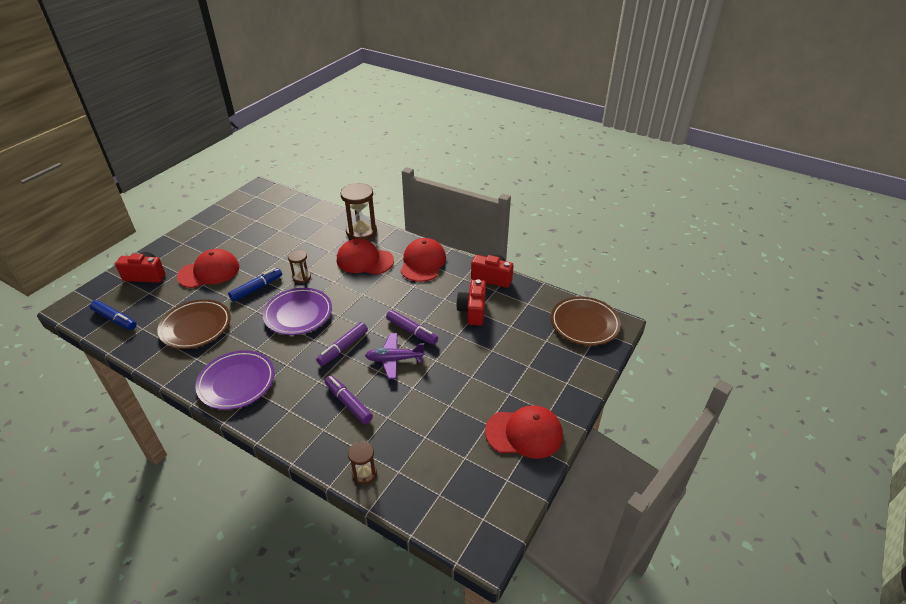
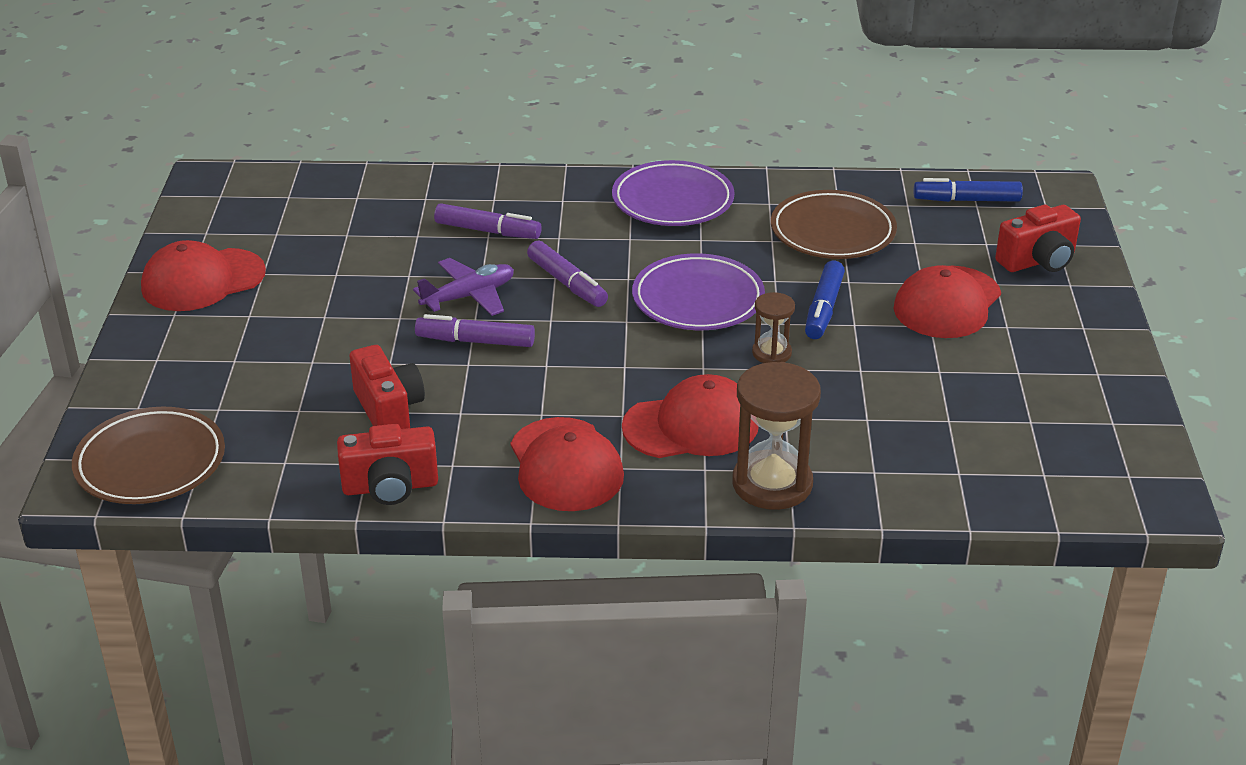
camera: 150 degrees right, 5 degrees down
(343, 348) = (567, 283): purple marker -> purple marker turned 135 degrees clockwise
(364, 473) = (399, 183): brown hourglass -> none

